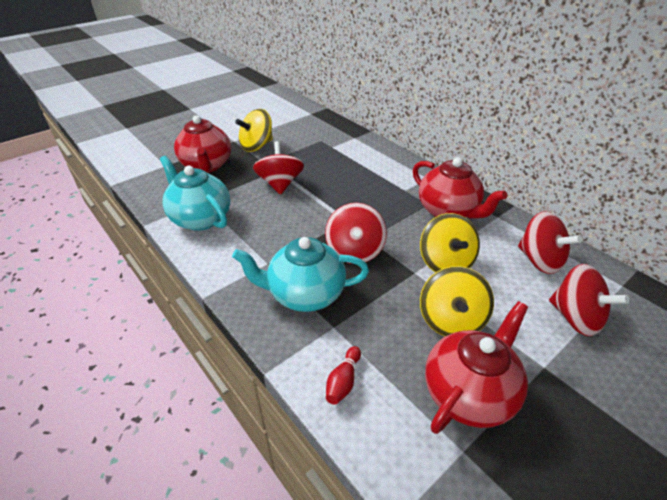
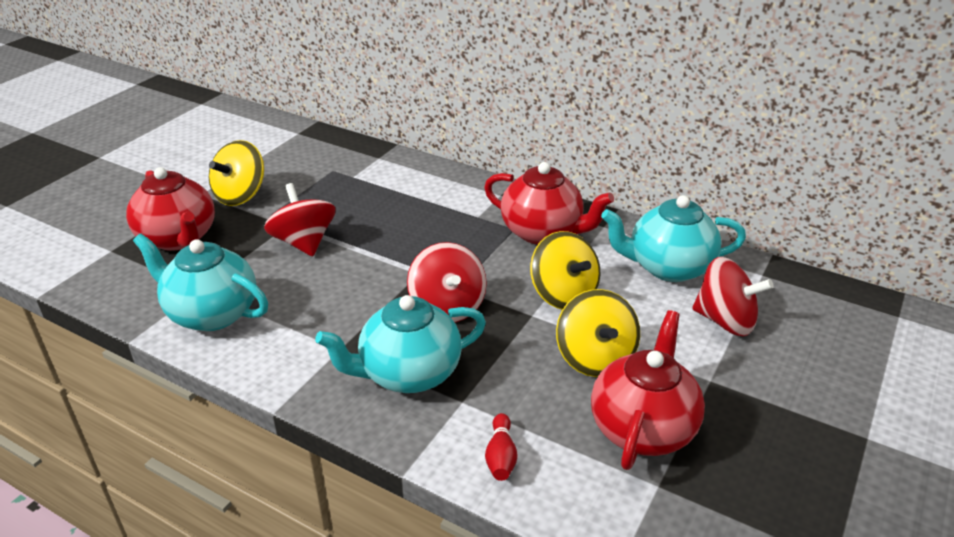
camera: 20 degrees left, 5 degrees down
(539, 260) = (668, 267): red spinning top -> turquoise teapot

